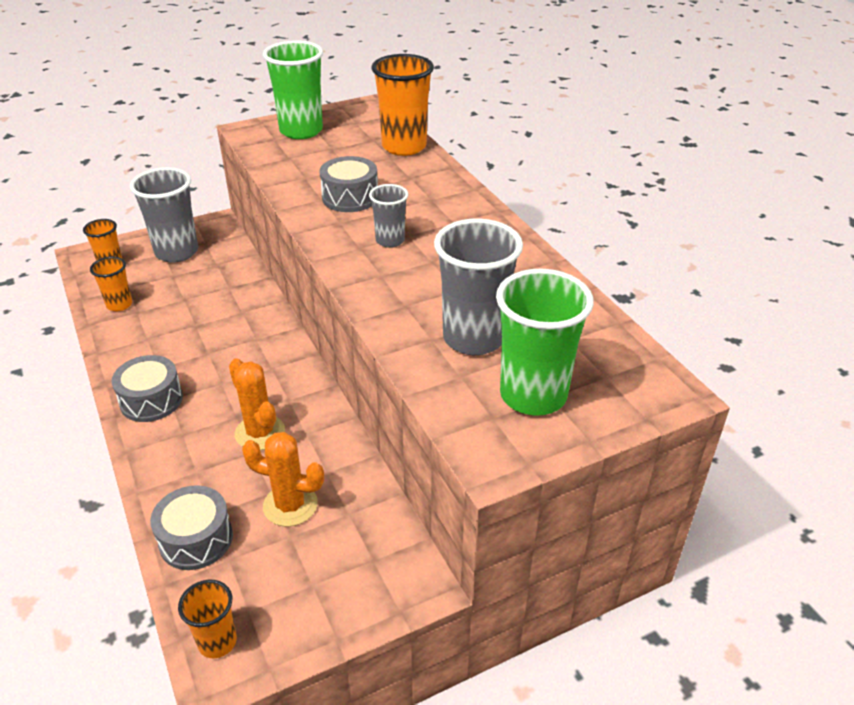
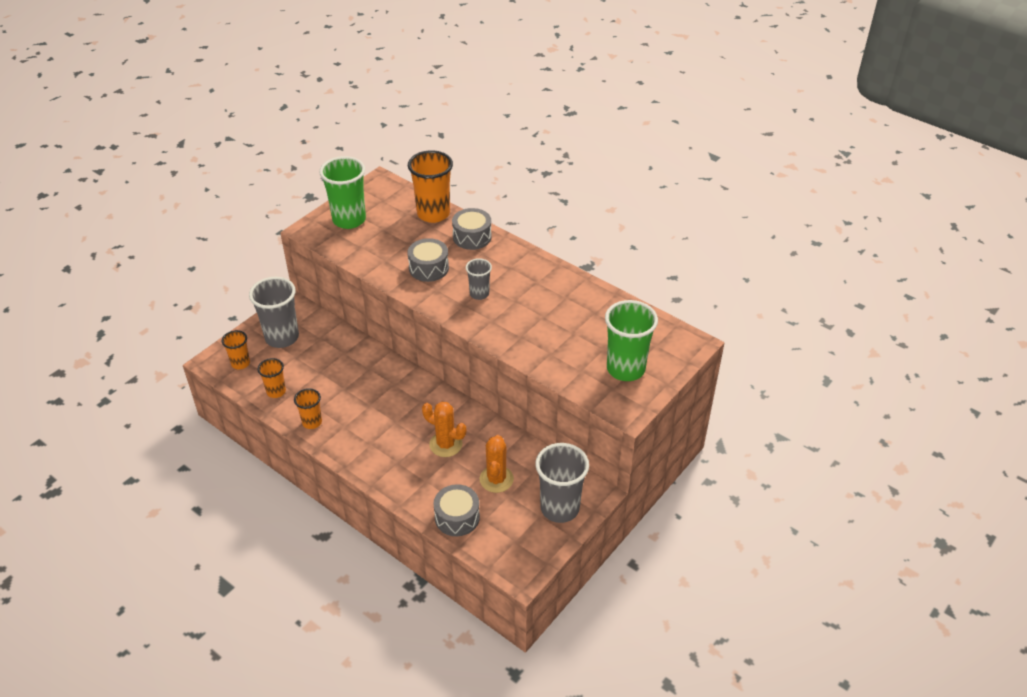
camera: 25 degrees left, 5 degrees up
(151, 400) = (359, 449): grey drum -> grey drum (472, 237)
(217, 642) = (510, 561): orange cup -> orange cup (312, 422)
(290, 505) = (496, 479): orange cactus -> orange cactus turned 75 degrees counterclockwise
(473, 338) = (573, 345): grey cup -> grey cup (559, 508)

